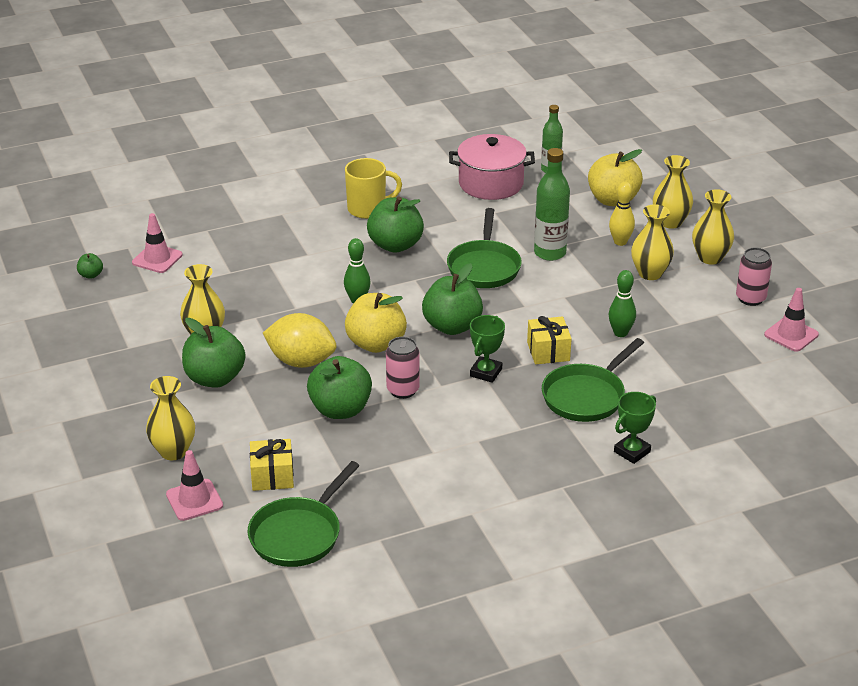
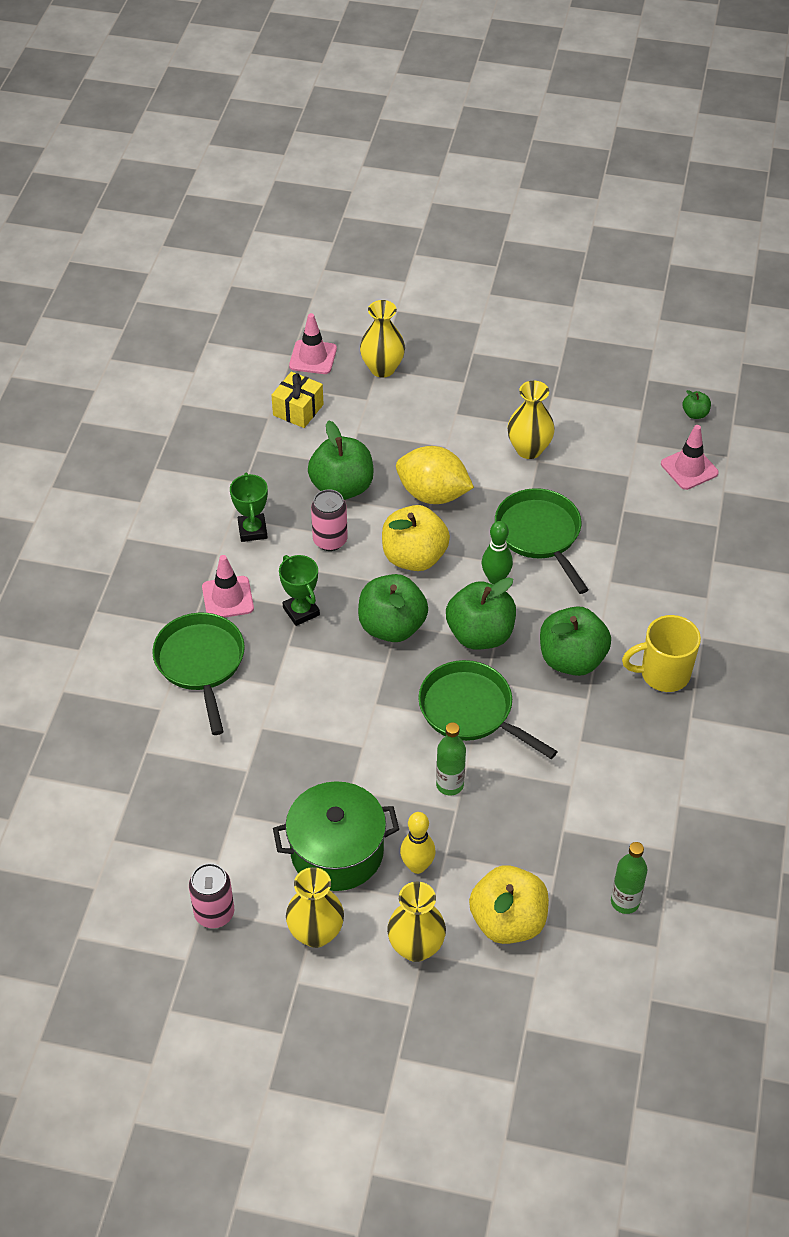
camera: 125 degrees right, 15 degrees up
(215, 378) = (458, 430): green apple -> green apple (480, 634)
(298, 534) = (219, 395): green pan -> green pan (540, 535)
(301, 361) = (433, 494): yellow lemon -> yellow lemon turned 60 degrees clockwise
(368, 209) = (663, 674): yellow mug -> yellow mug turned 60 degrees clockwise
(491, 184) = (636, 819): pink pot -> none
(548, 351) = (288, 676): yellow gift -> none
(550, 253) = (449, 785): green bottle -> green bottle, size x0.66
(620, 333) = (264, 753): green bowling pin -> none
(632, 452) = (102, 647): green trophy -> green trophy (252, 530)
(650, 273) = (337, 851): yellow vase -> green pot
(791, 335) = (127, 901): pink traffic cone -> pink traffic cone (227, 598)

